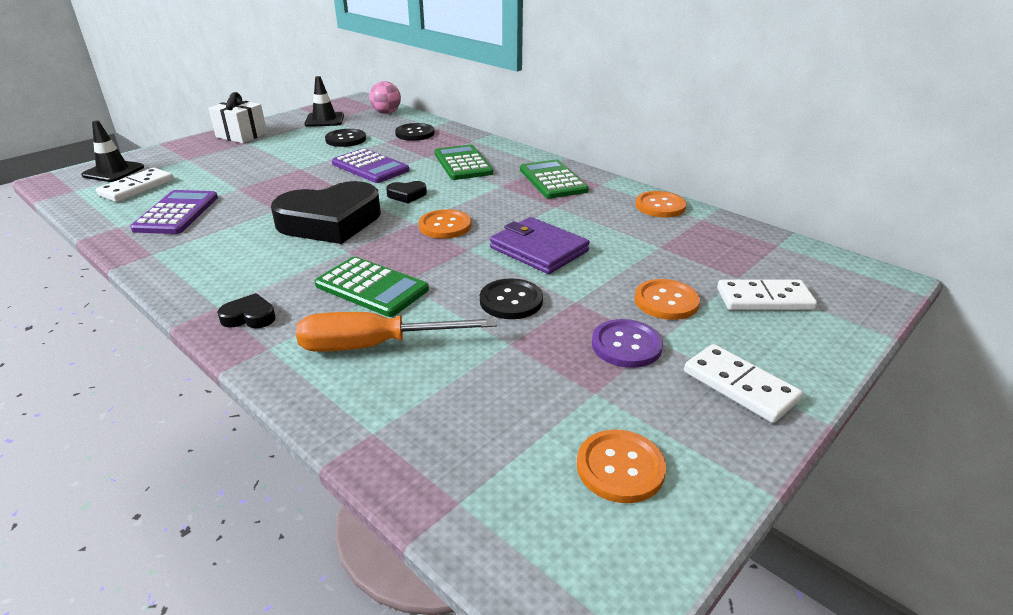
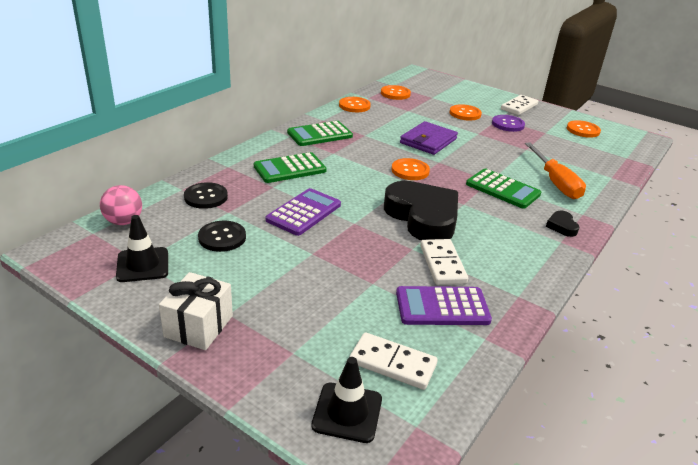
camera: 100 degrees left, 0 degrees up
(372, 287) = (502, 189): green calculator -> green calculator turned 105 degrees clockwise
(407, 195) = (362, 189): black heart -> none
(511, 301) = (489, 149): black button -> none
(734, 242) = (395, 93): none -> orange button
(764, 299) = (450, 95): white domino -> white domino (442, 264)

